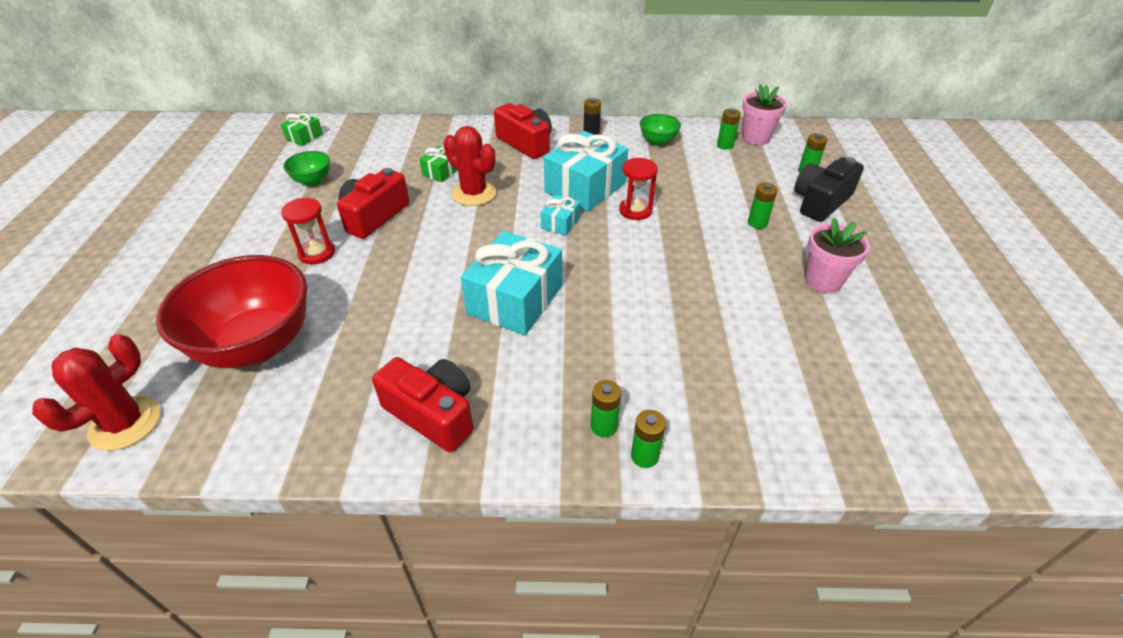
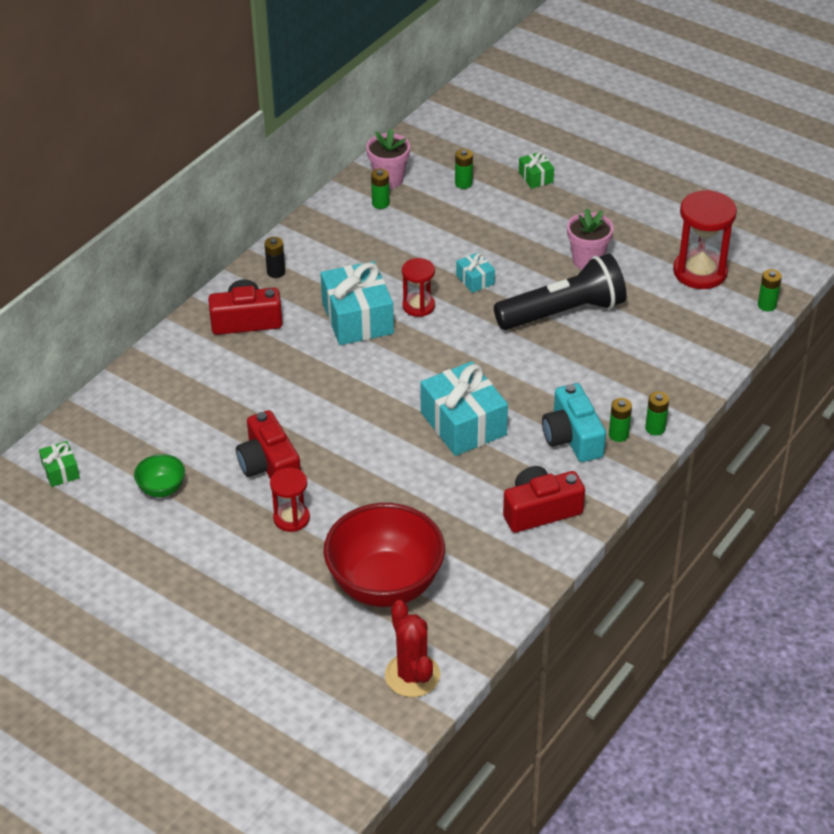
camera: 55 degrees left, 0 degrees up
(441, 172) = (237, 396): green gift -> green gift (536, 177)
(474, 193) = (296, 389): red cactus -> none
(560, 223) = (393, 356): turquoise gift -> turquoise gift (475, 279)
(565, 387) = (572, 437): none -> turquoise camera
(658, 141) = (332, 238): green bowl -> none
(734, 297) = (563, 312): none -> black flashlight
(757, 223) = (498, 251): green battery -> green battery (767, 305)
(820, 202) = (507, 203): black camera -> none
(928, 373) = (700, 272): none -> red hourglass

